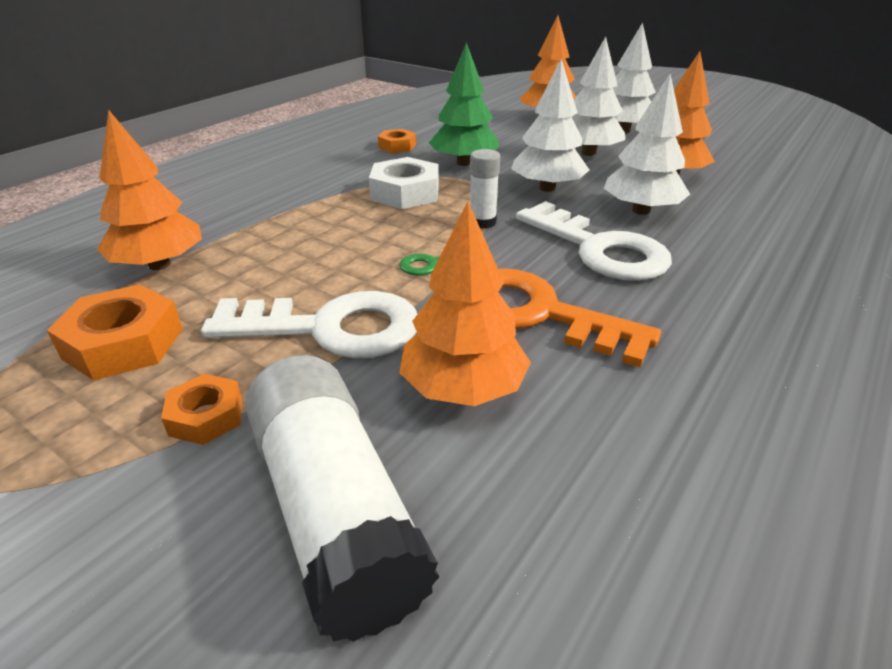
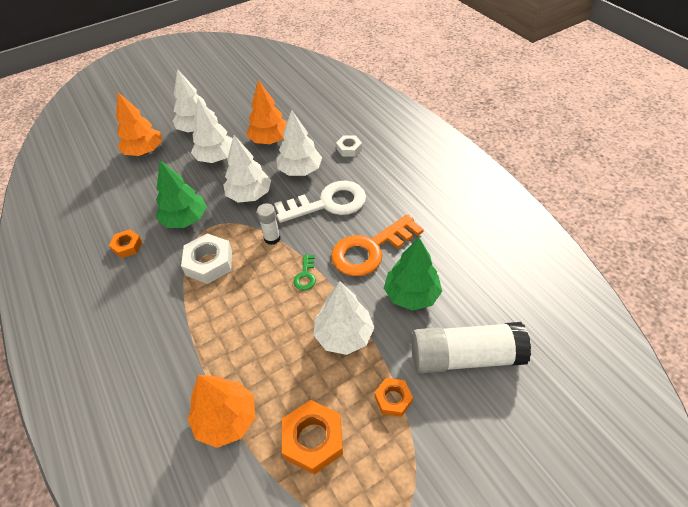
camera: 65 degrees left, 15 degrees up
(330, 328) = (344, 335): white key -> white tree
(463, 388) = (411, 294): orange tree -> green tree
(750, 239) = (349, 149): none -> white nut

